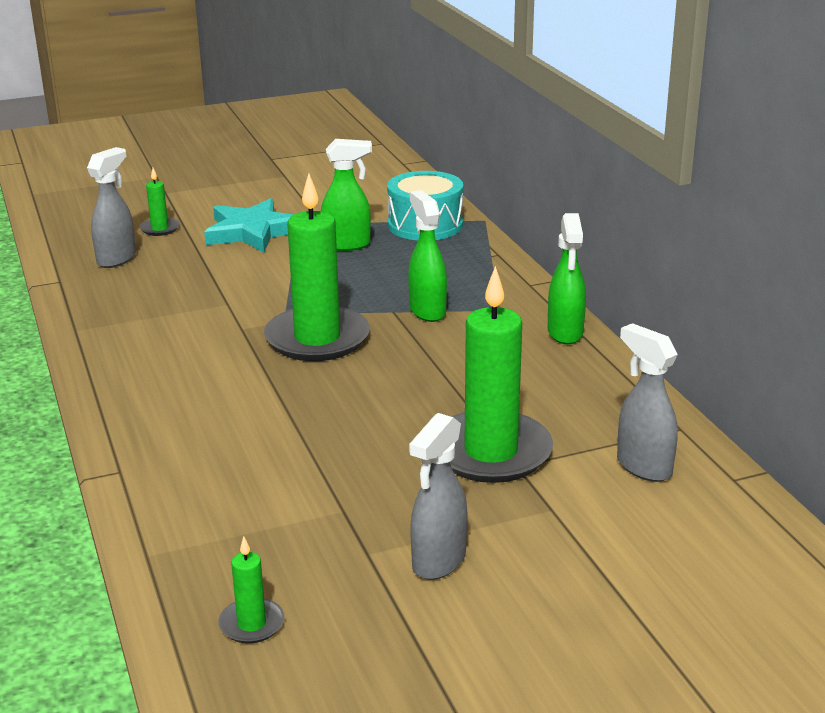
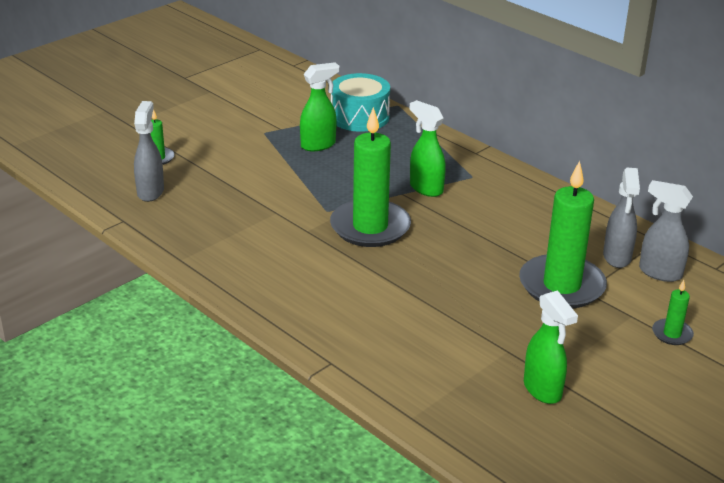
camera: 25 degrees left, 5 degrees up
(251, 624) = (524, 443): green candle -> green candle (672, 334)
(252, 232) = (235, 147): turquoise star -> none
(438, 562) = (597, 369): grey spray bottle -> grey spray bottle (617, 257)
(565, 333) = (531, 186): green spray bottle -> green spray bottle (542, 390)

